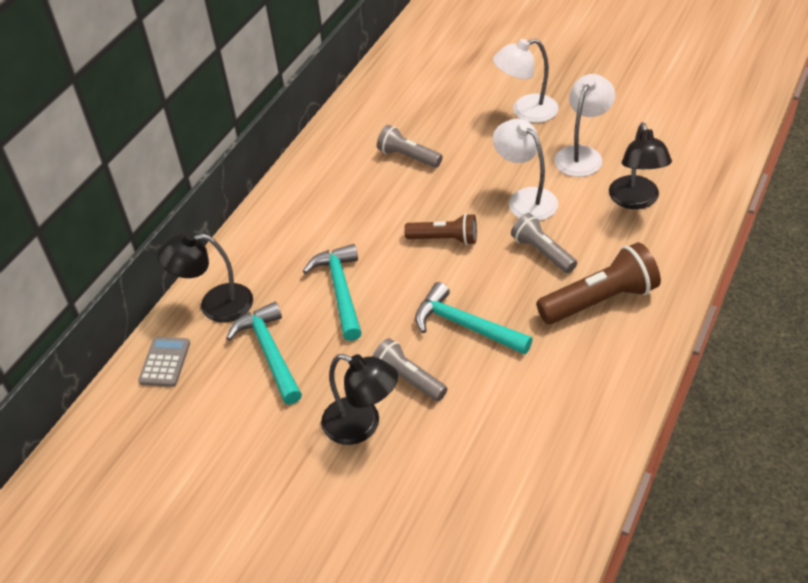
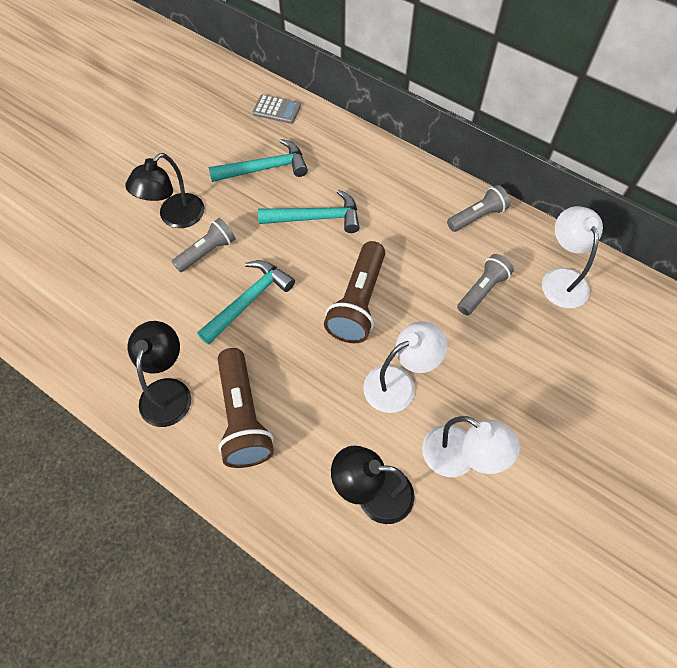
camera: 95 degrees right, 15 degrees up
(215, 304) = (325, 138): black lamp -> black lamp (168, 391)
(445, 239) = (358, 302): brown flashlight -> brown flashlight, size x1.58
(526, 111) = (545, 416): white lamp -> white lamp (561, 279)
(542, 252) = (319, 381): grey flashlight -> grey flashlight (477, 216)

